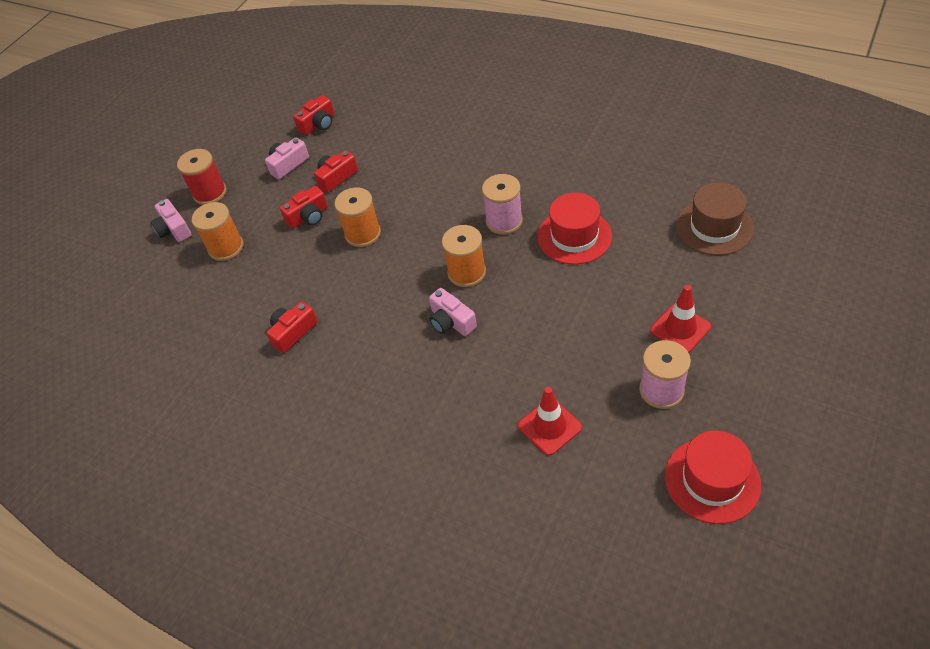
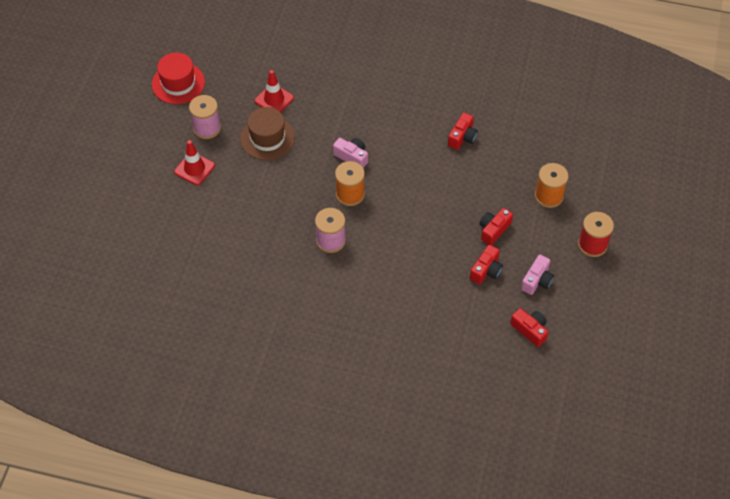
camera: 160 degrees right, 5 degrees up
(174, 229) = (602, 207): pink camera -> none
(318, 124) = (530, 330): red camera -> red camera turned 105 degrees clockwise
(363, 234) = (441, 218): orange spool -> none
(574, 236) = (273, 232): red hat -> none
(714, 227) = (167, 250): brown hat -> brown hat (267, 138)

